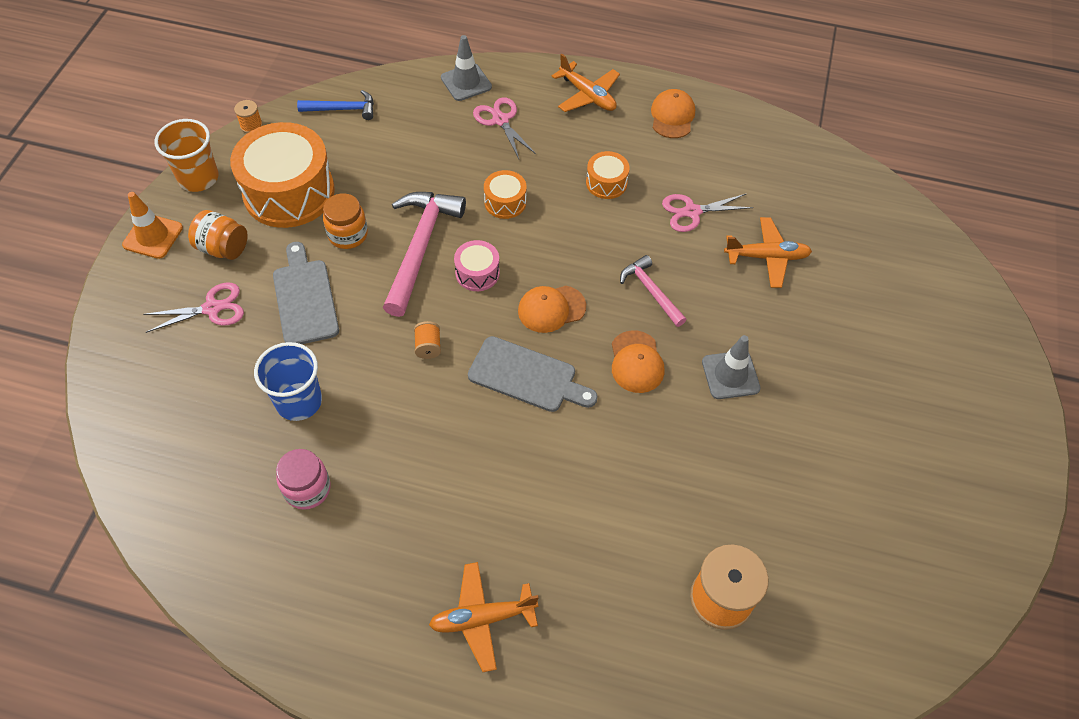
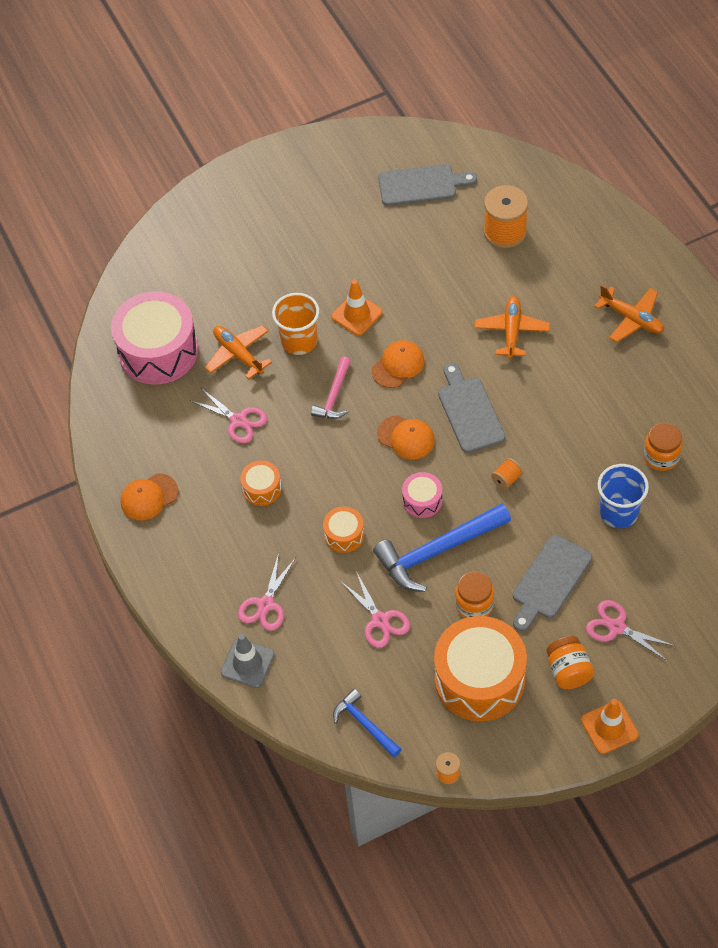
camera: 125 degrees left, 0 degrees up
(198, 178) = (532, 754): orange cup -> orange cup (299, 341)
(307, 489) = (661, 456): pink jar -> orange jar
(407, 172) = (380, 620): none -> pink scissors
(420, 247) = (437, 551): pink hammer -> blue hammer
(587, 95) = (180, 568): orange plane -> orange plane (512, 331)
(730, 375) = (357, 314): grey traffic cone -> orange traffic cone
(824, 208) = (158, 351): none -> pink drum
(865, 570) = (421, 185): none -> grey cutting board

